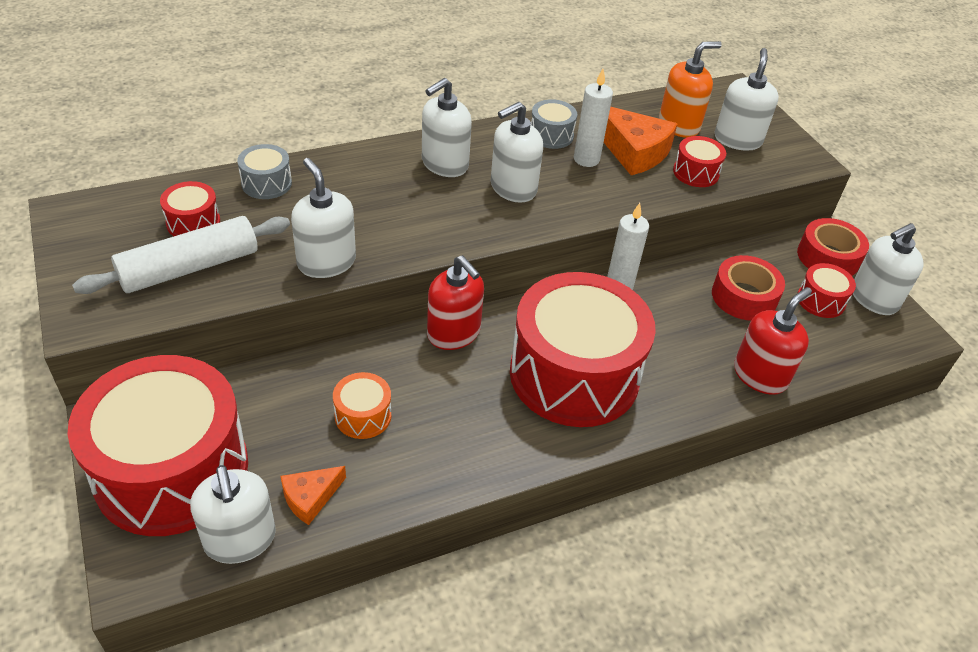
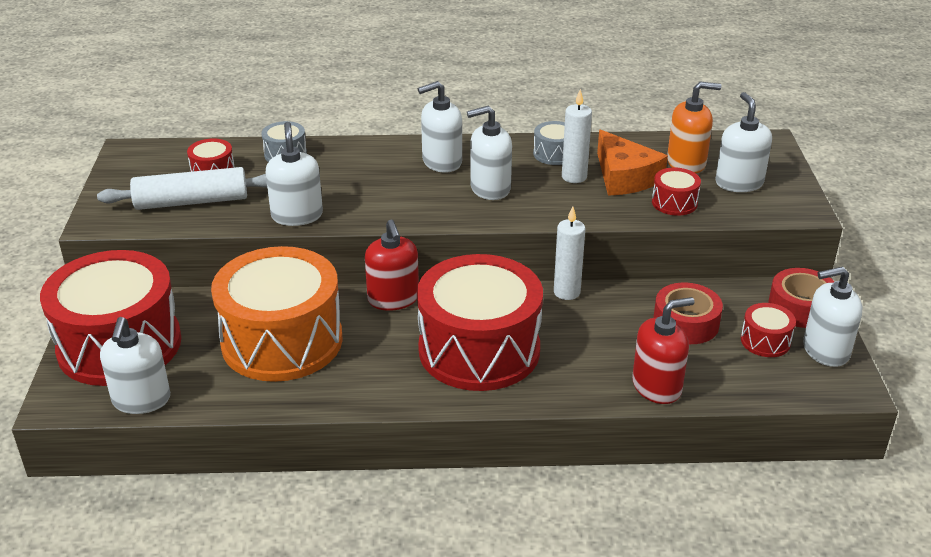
camera: 25 degrees right, 10 degrees down
(310, 497) = (208, 386): orange cheese -> none
(363, 416) = (282, 341): orange drum -> orange drum, size x2.46
(737, 140) = (739, 183): white soap dispenser -> white soap dispenser turned 45 degrees counterclockwise

